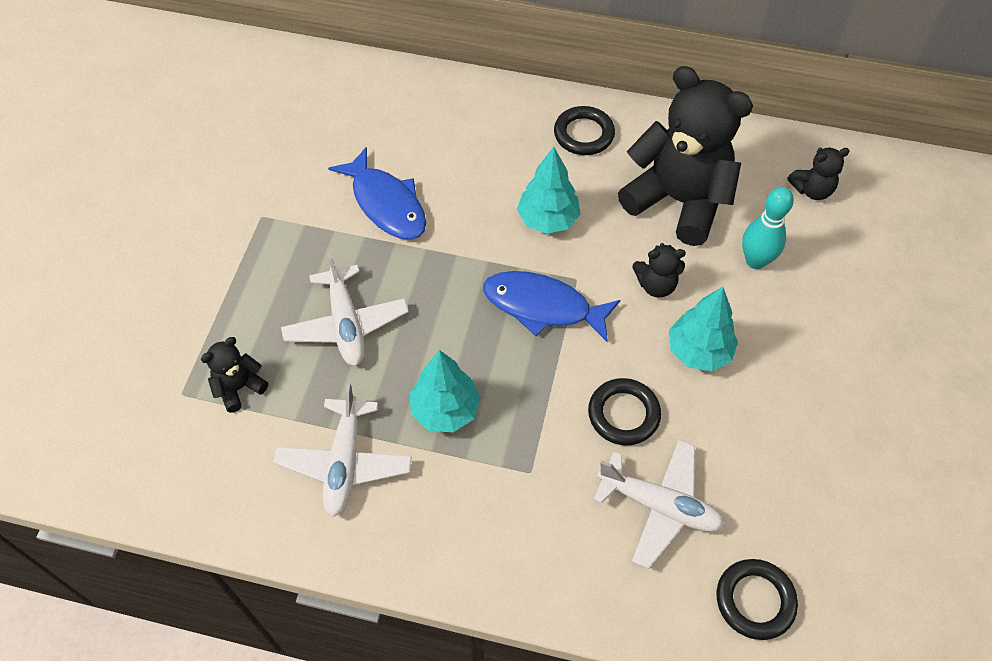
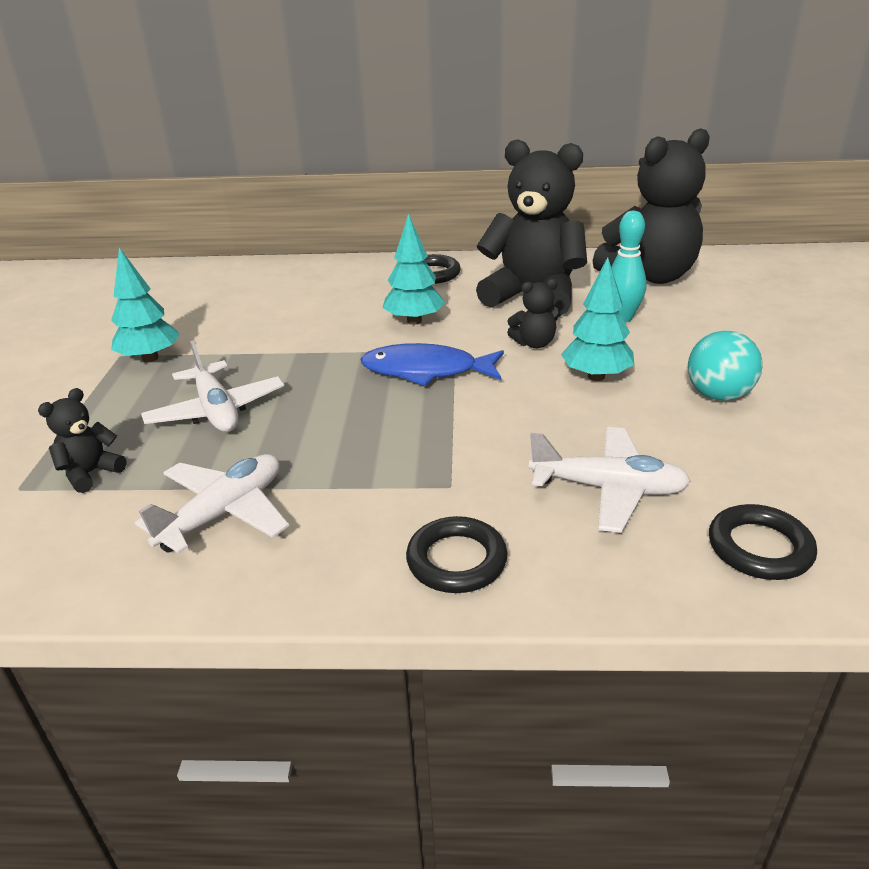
camera: 10 degrees left, 25 degrees down
(345, 463) = (224, 513): white plane -> white plane turned 135 degrees counterclockwise
(386, 204) = (251, 332): blue fish -> none
(445, 410) = (338, 454): turquoise tree -> turquoise tree (150, 358)
(623, 414) = (538, 428): black ring -> black ring (456, 560)
(801, 405) = (718, 395): none -> turquoise ball
(812, 190) = (649, 276): black teddy bear -> black teddy bear, size x2.31

